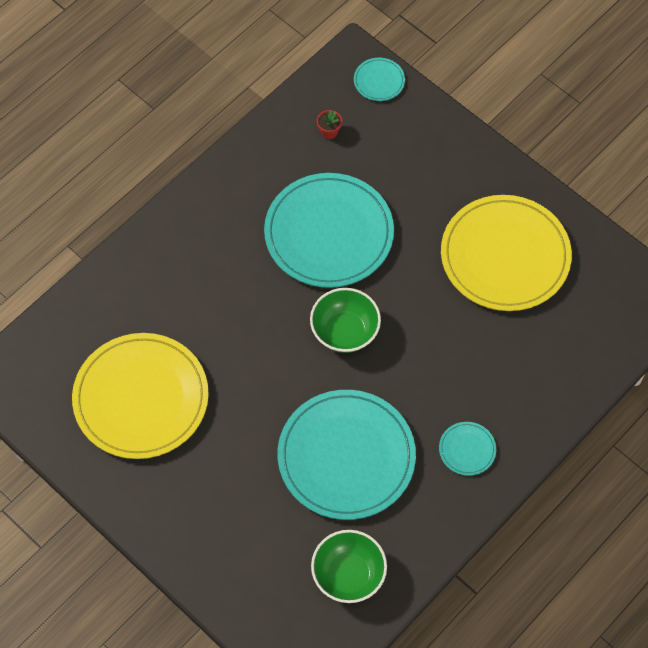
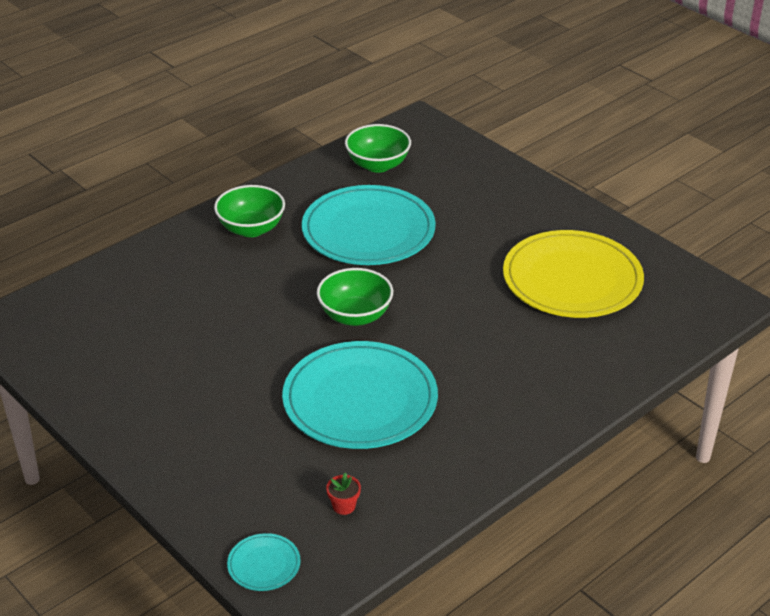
camera: 175 degrees left, 25 degrees down
(467, 449) = (251, 229): turquoise plate -> green bowl
(505, 256) = (160, 367): yellow plate -> none

